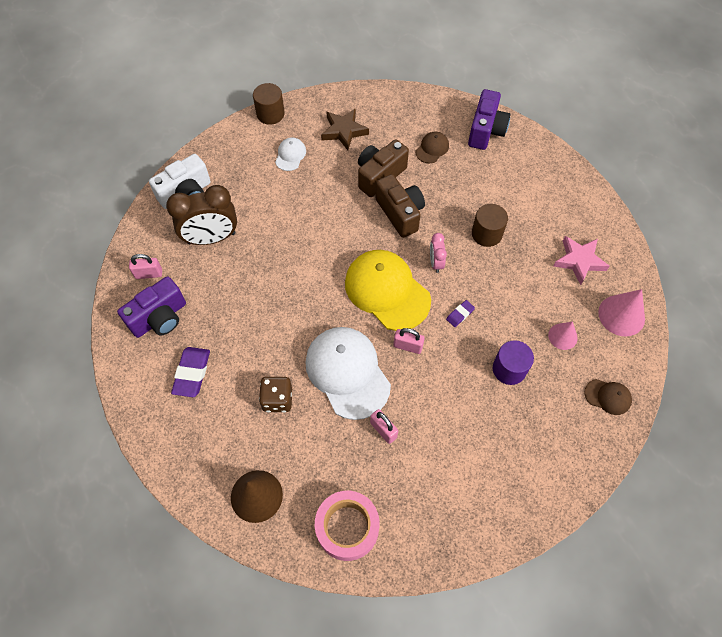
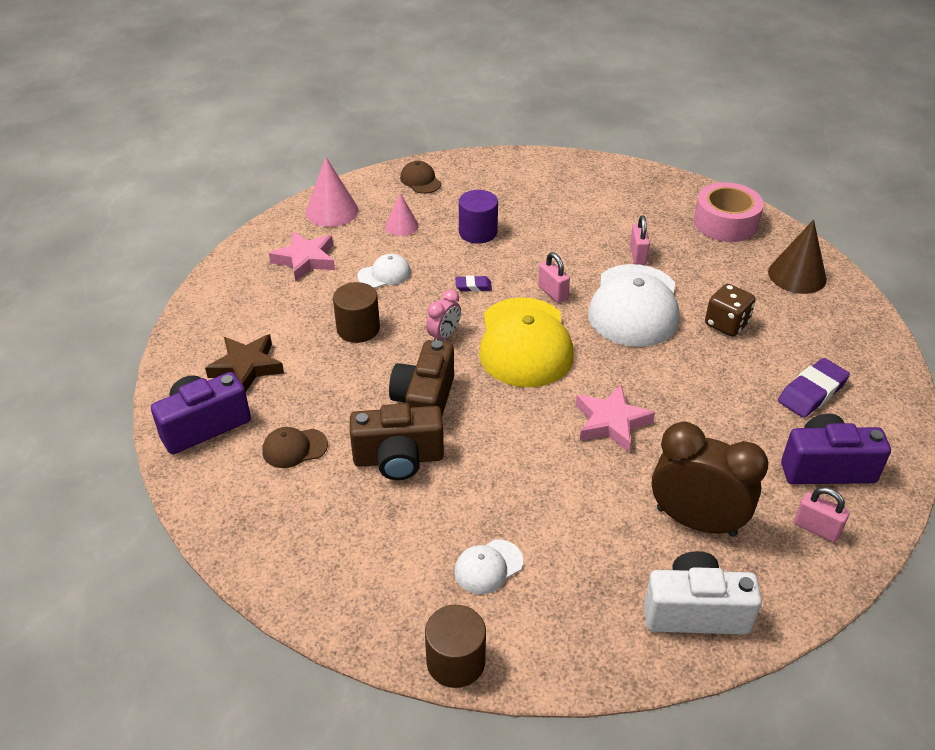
camera: 140 degrees left, 20 degrees down
(294, 268) = (611, 422): none -> pink star
(344, 131) = (376, 550): brown star -> brown star (246, 367)
(521, 284) = (384, 274): none -> white cap

